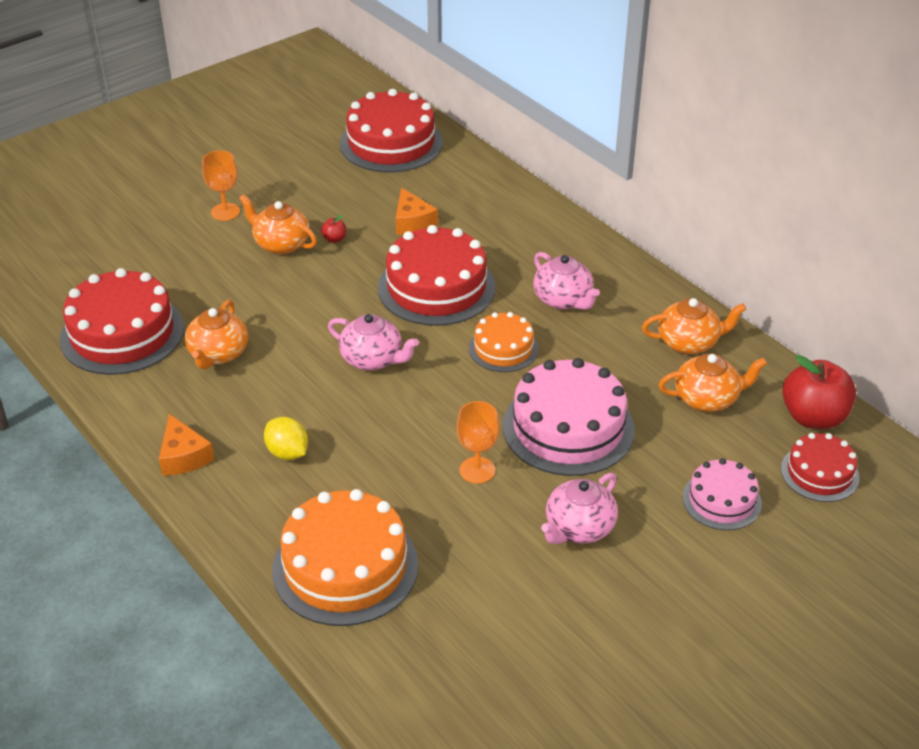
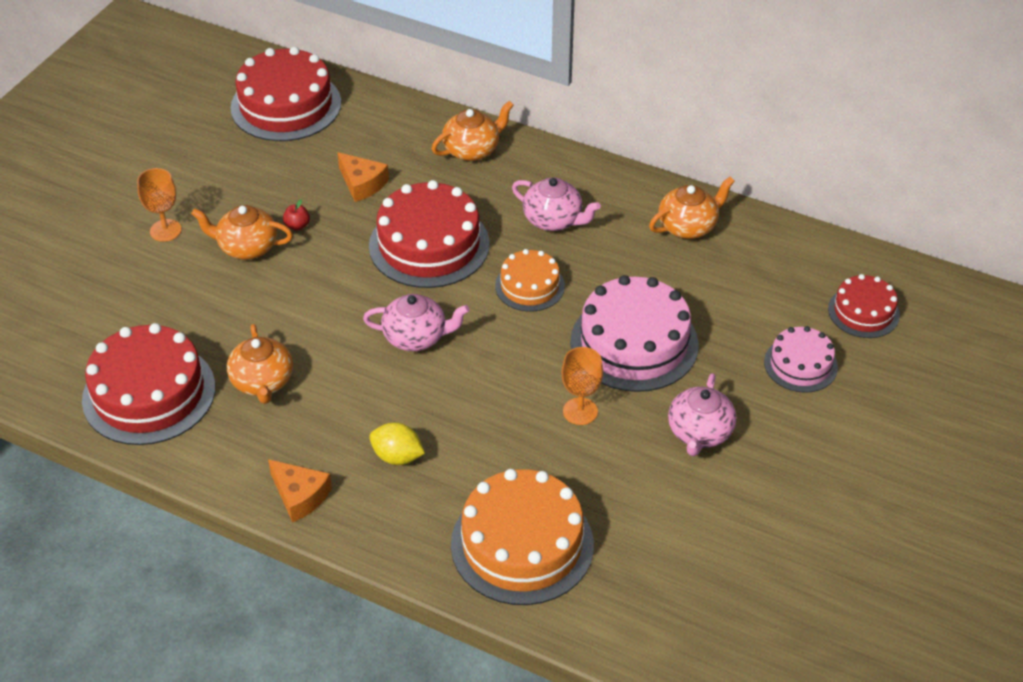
camera: 25 degrees left, 5 degrees up
(707, 399) = (735, 275): orange teapot -> orange teapot (472, 150)
(813, 417) = (830, 262): red apple -> none

